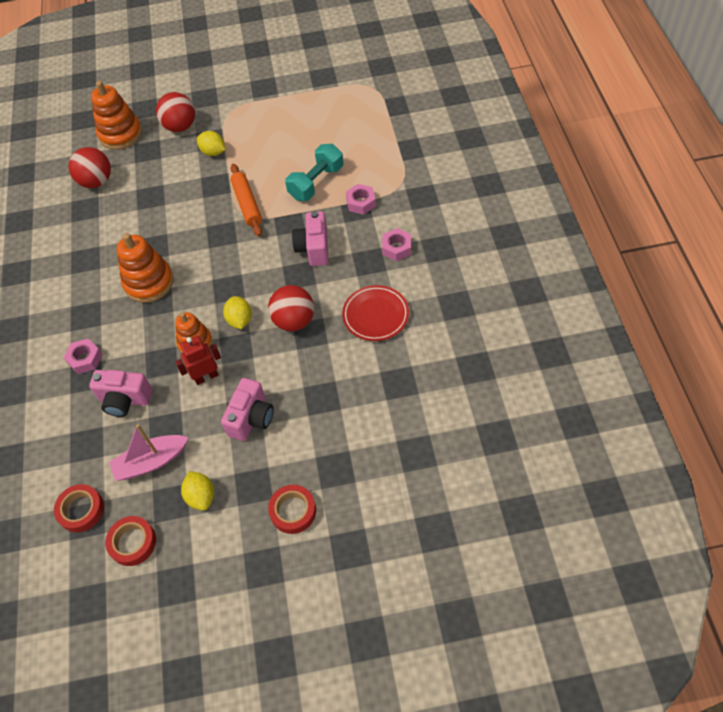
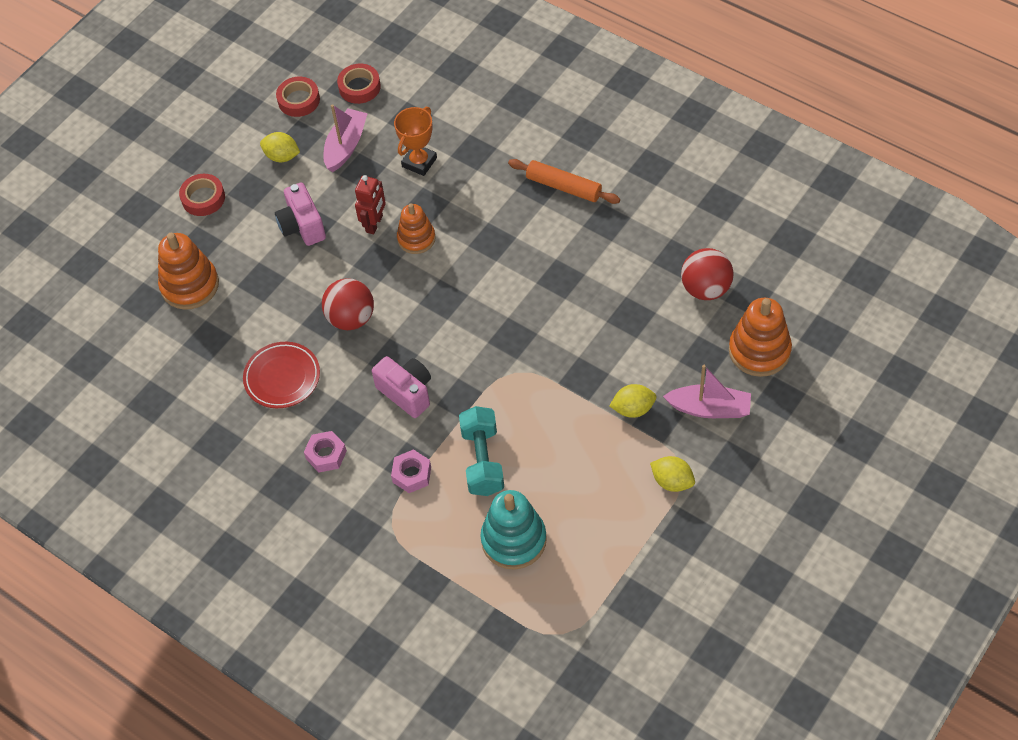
camera: 135 degrees right, 0 degrees up
(85, 359) = (491, 160): pink nut -> none
(125, 400) = (419, 162): pink camera -> orange trophy
(149, 282) = (521, 249): orange stacking toy -> orange stacking toy (190, 285)
(180, 126) = (709, 408): red ball -> pink boat
(240, 320) = (400, 283): yellow lemon -> yellow lemon (672, 481)
(247, 204) = (525, 384): orange rolling pin -> orange rolling pin (563, 187)
(346, 136) = (514, 540): none -> turquoise stacking toy

